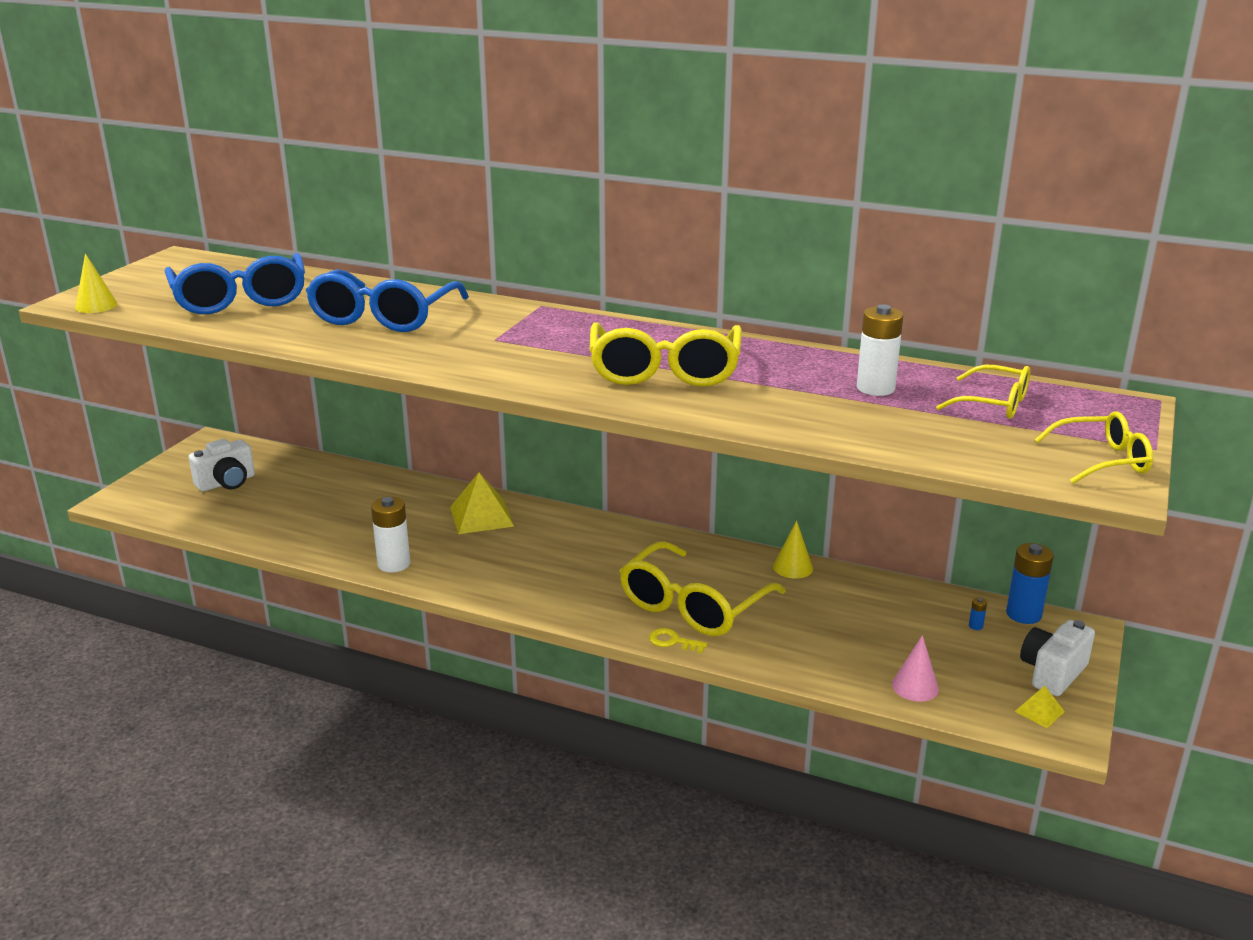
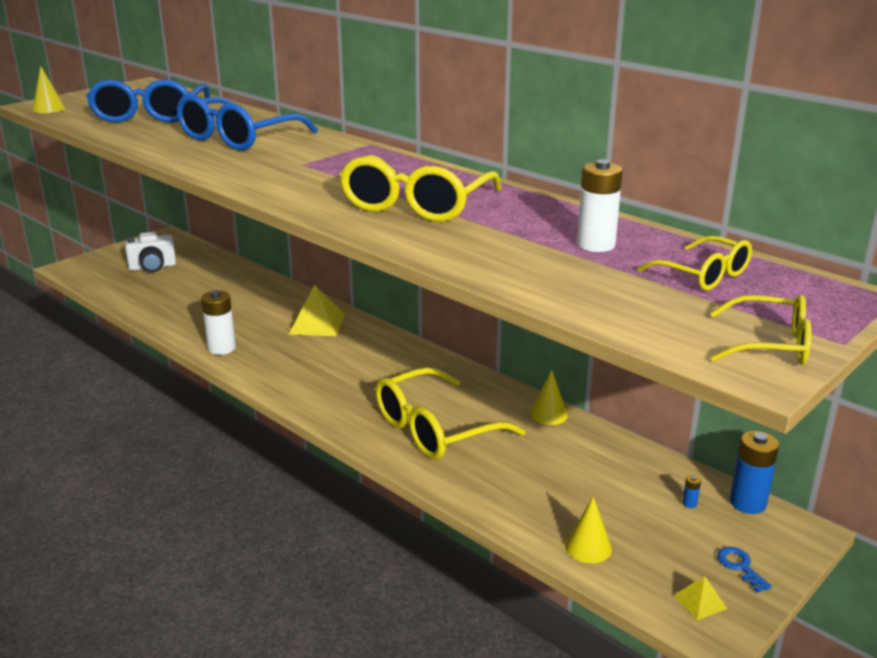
camera: 20 degrees right, 0 degrees up
(673, 641) = (394, 456): yellow key -> none
(915, 686) = (588, 547): pink cone -> yellow cone
(1052, 673) = (740, 567): white camera -> blue key

